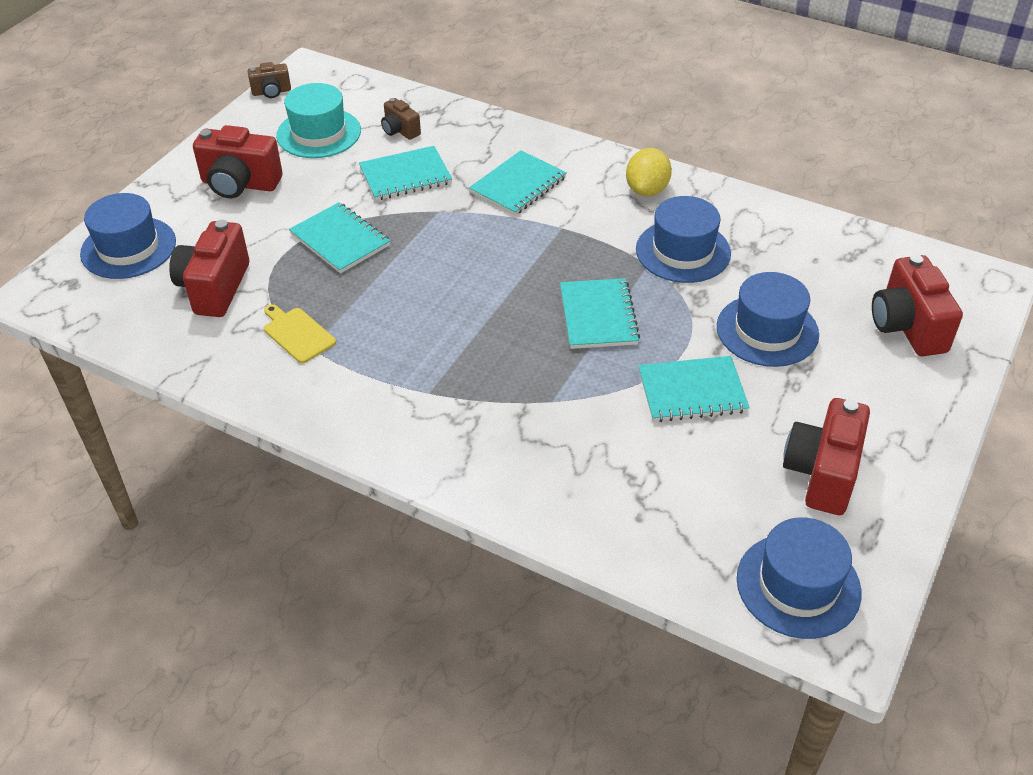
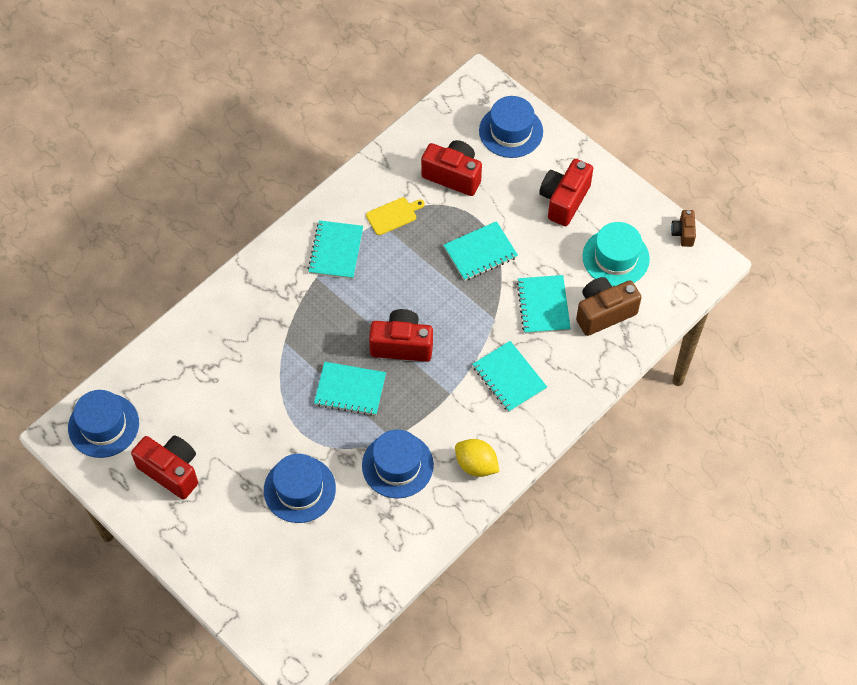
camera: 105 degrees right, 15 degrees up
(400, 131) = (604, 313): brown camera -> brown camera, size x1.83
(692, 391) = (263, 423): turquoise notebook -> turquoise notebook (336, 251)
(907, 327) = (271, 582): red camera -> red camera (402, 345)

